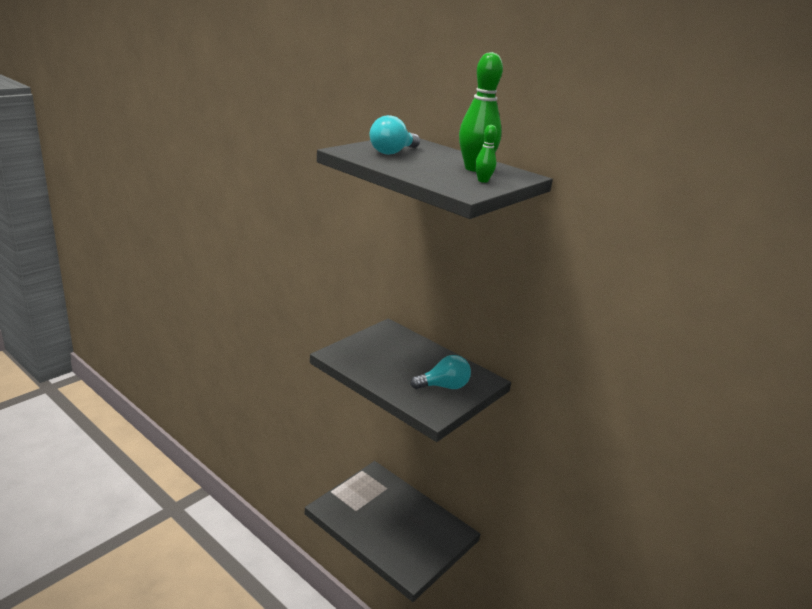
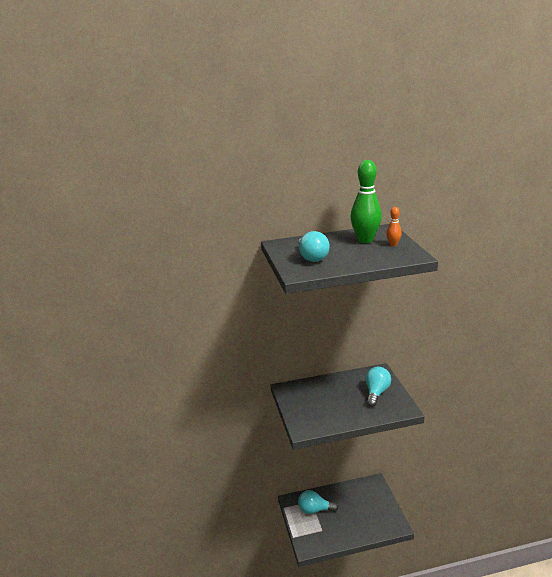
camera: 50 degrees left, 0 degrees up
(378, 495) = (315, 510): none -> turquoise light bulb
(483, 181) = (393, 244): green bowling pin -> orange bowling pin

